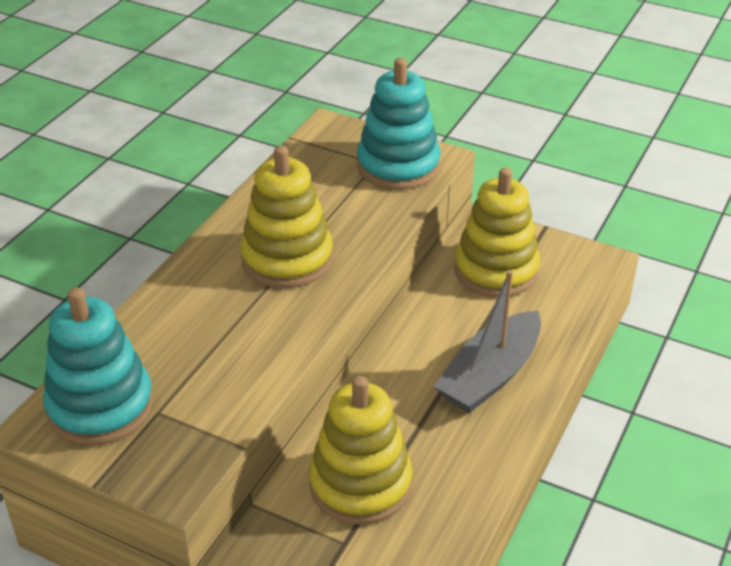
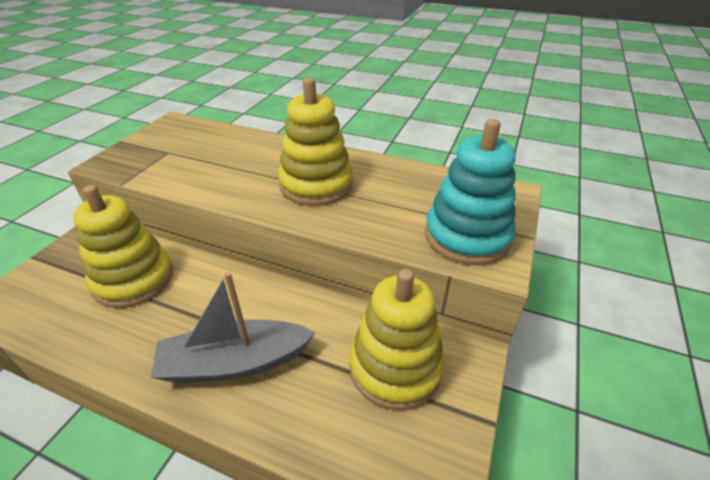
camera: 85 degrees right, 0 degrees up
(100, 406) = (180, 135): turquoise stacking toy -> none
(490, 375) = (234, 362): grey boat -> grey boat turned 45 degrees counterclockwise

